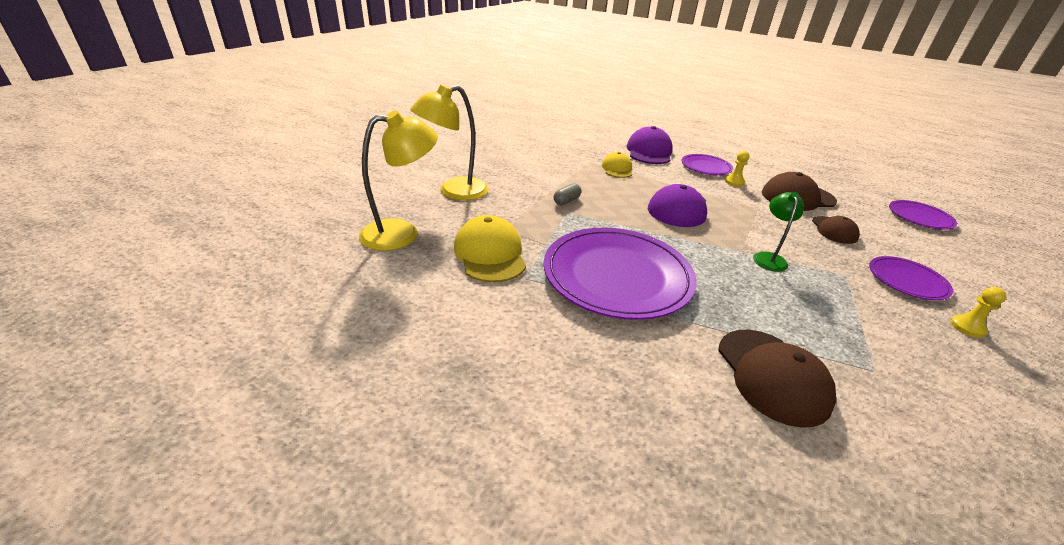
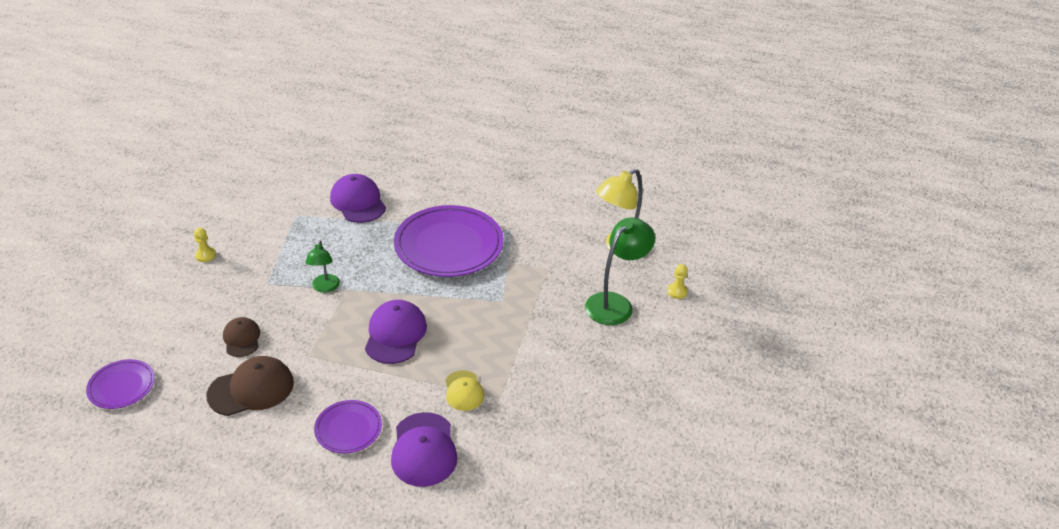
camera: 165 degrees right, 5 degrees up
(454, 192) = (615, 303): yellow lamp -> green lamp
(490, 254) = (545, 244): yellow cap -> none
(566, 201) = (506, 317): grey capsule -> none
(734, 182) = (319, 402): yellow pawn -> yellow pawn (677, 291)
(772, 376) = (358, 202): brown cap -> purple cap
(907, 280) = (216, 289): purple plate -> none

